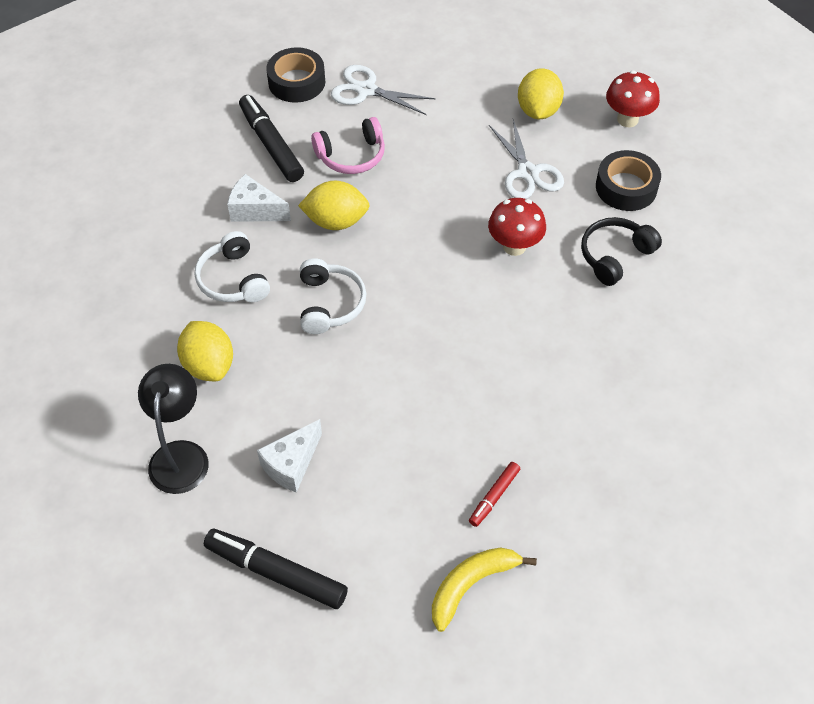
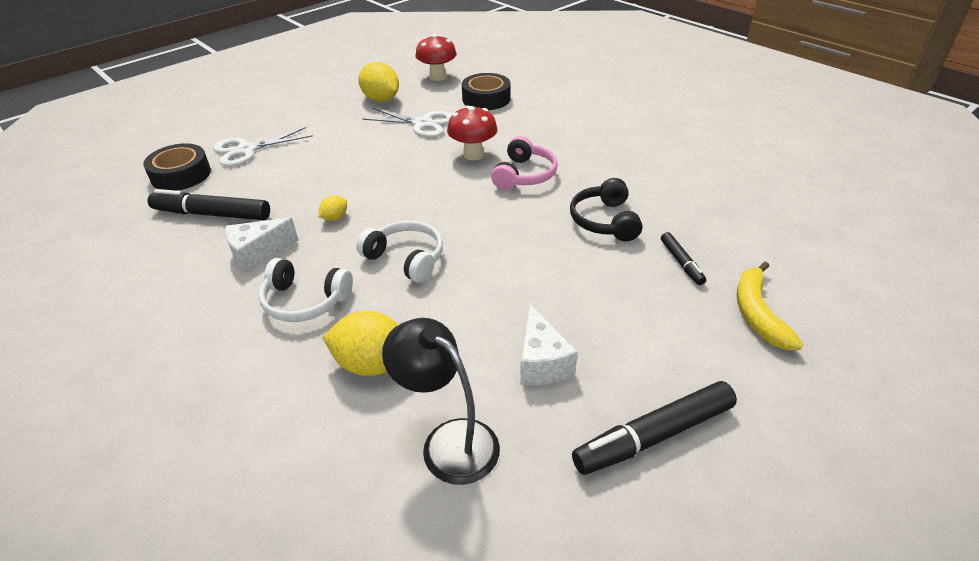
camera: 50 degrees left, 15 degrees down
(336, 221) = (335, 218): yellow lemon -> yellow lemon, size x0.50
(351, 156) = (290, 183): pink headphones -> pink headphones (524, 175)
(494, 496) = (681, 263): red marker -> black marker
(614, 256) = (532, 124): black headphones -> black headphones (604, 221)

